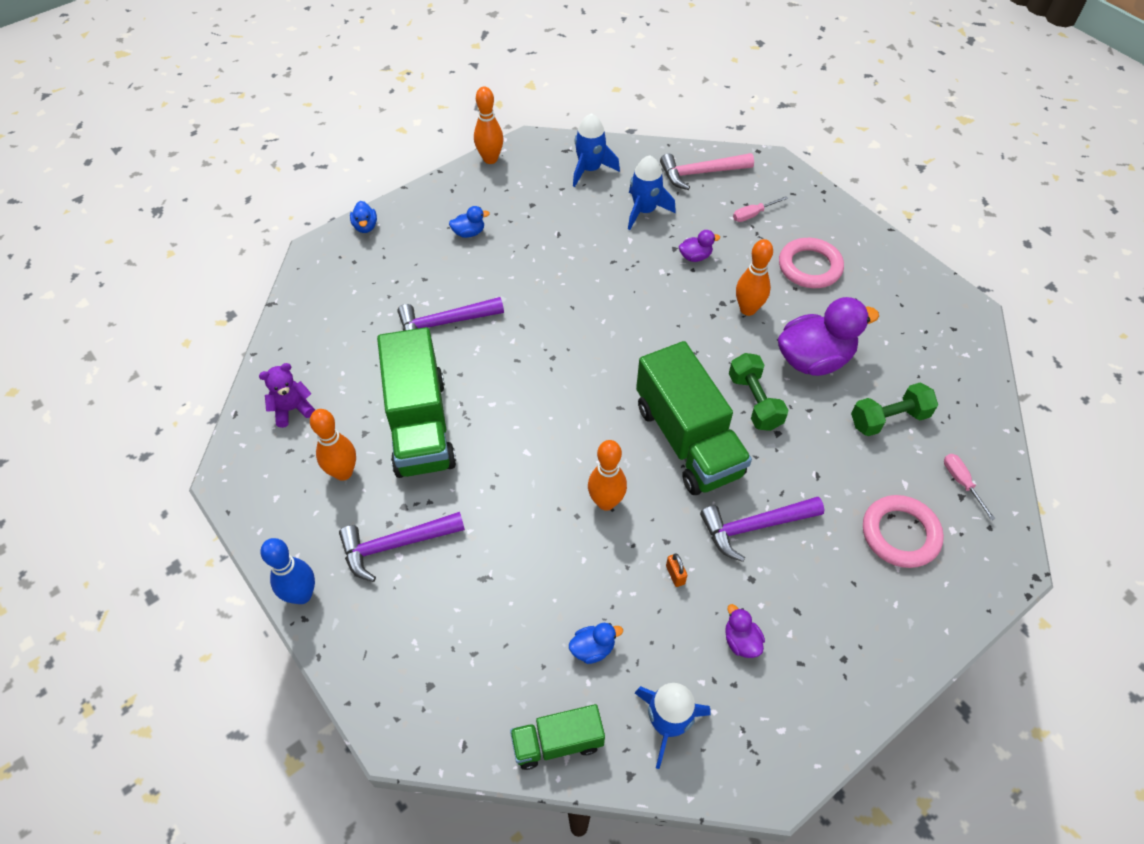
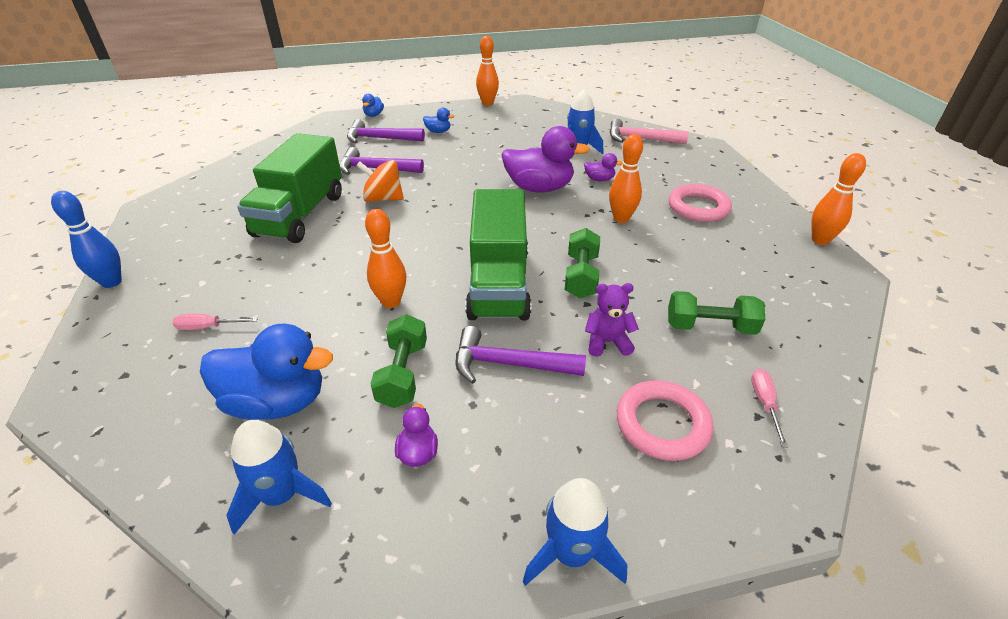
camera: 25 degrees right, 15 degrees down
(292, 409) = (229, 184): purple teddy bear -> purple teddy bear (607, 342)
(343, 472) = (221, 224): orange bowling pin -> orange bowling pin (820, 240)
(395, 545) = (206, 275): purple hammer -> purple hammer (380, 138)
(491, 367) = (383, 198): none -> orange spinning top
(557, 742) = (171, 465): green truck -> none
(590, 169) = (554, 121): blue rocket -> blue rocket (571, 553)
(593, 648) = (277, 401): blue duck -> blue duck, size x2.21
(675, 575) = (402, 374): orange padlock -> green dumbbell
(753, 214) = (668, 168): pink screwdriver -> pink screwdriver (208, 327)
(813, 359) = (660, 264): purple duck -> purple duck (539, 188)

